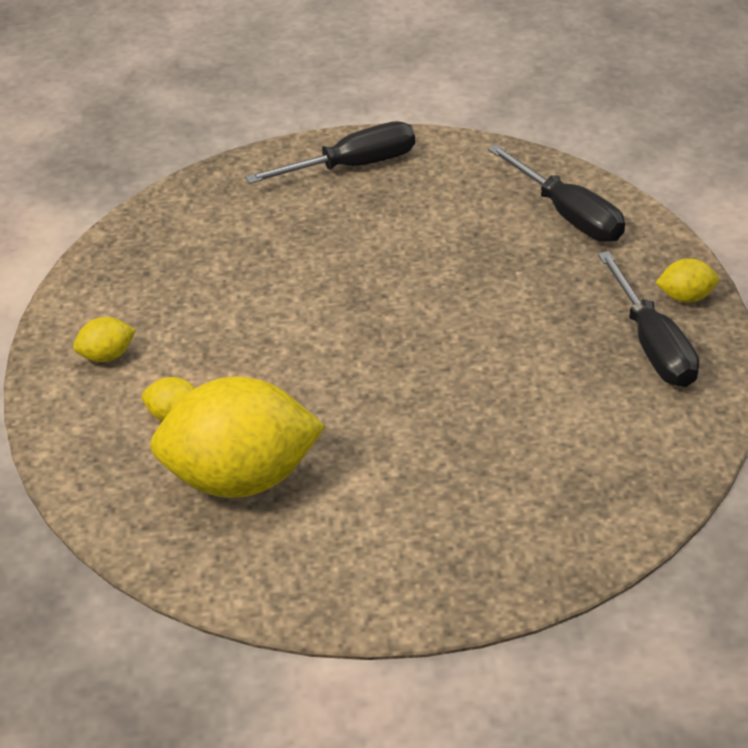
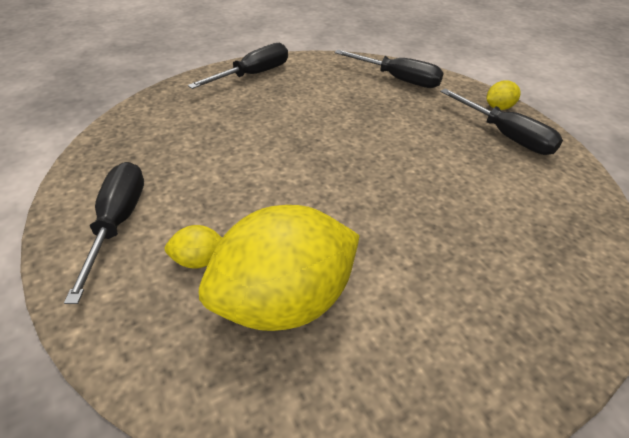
camera: 25 degrees left, 0 degrees up
(107, 355) = (118, 223): yellow lemon -> black screwdriver

